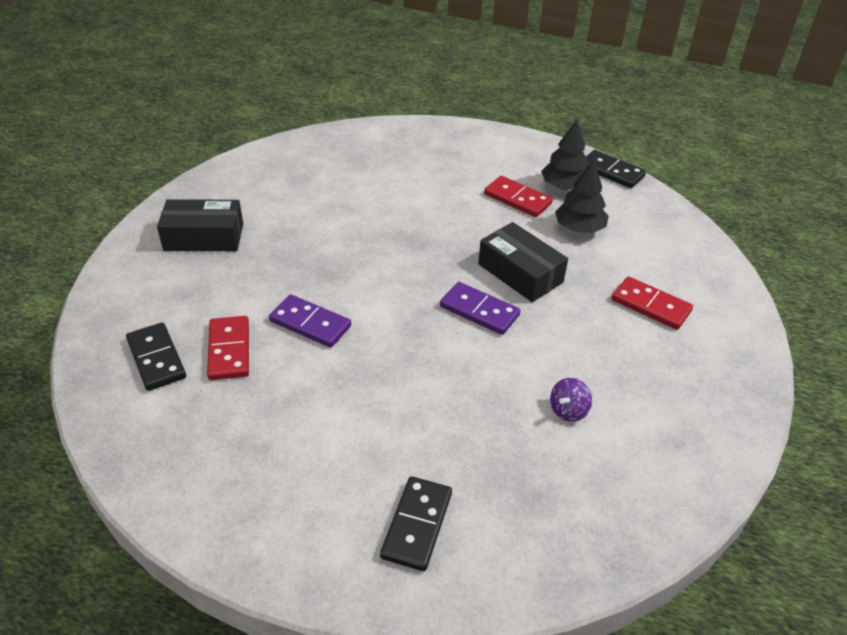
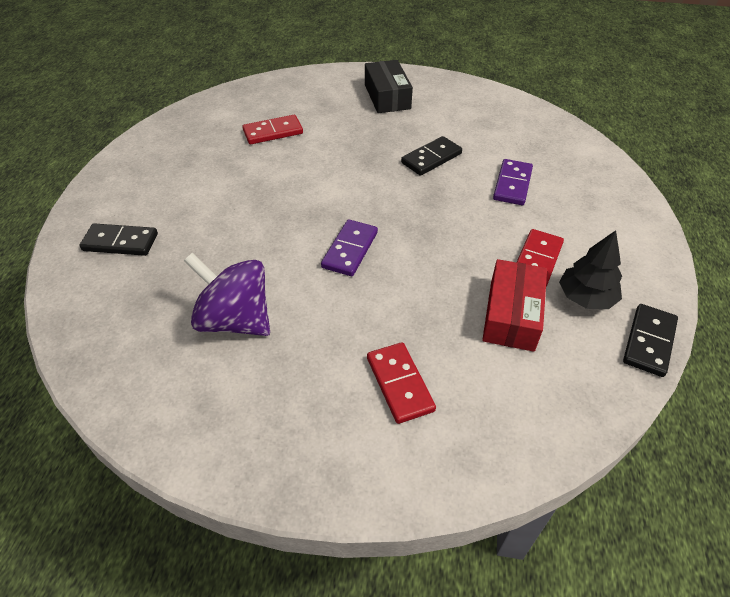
camera: 80 degrees right, 5 degrees up
(156, 359) = (259, 107): black domino -> black domino (431, 158)
(310, 324) = (308, 161): purple domino -> purple domino (512, 184)
(520, 273) = (414, 273): black box -> none
(568, 410) = (235, 320): purple spinning top -> purple spinning top, size x2.26
(579, 228) = (511, 315): black tree -> red box
(650, 305) = (399, 384): red domino -> red domino turned 45 degrees counterclockwise

